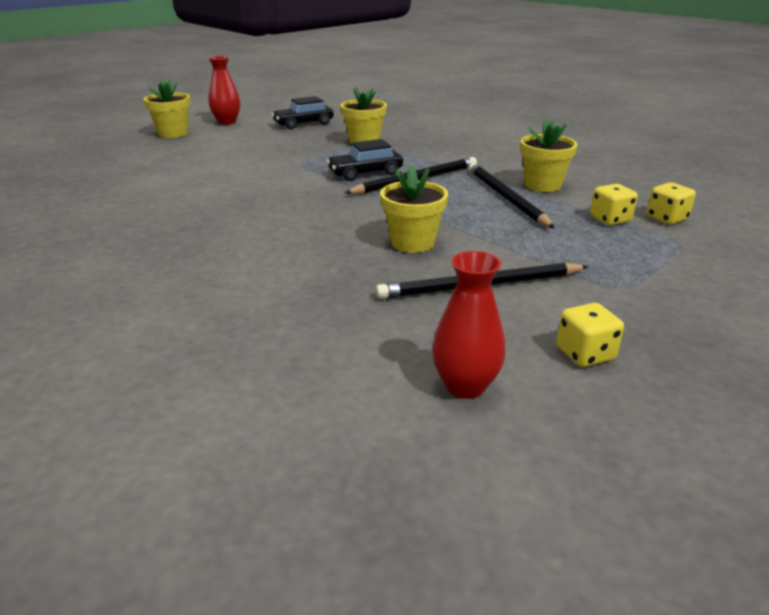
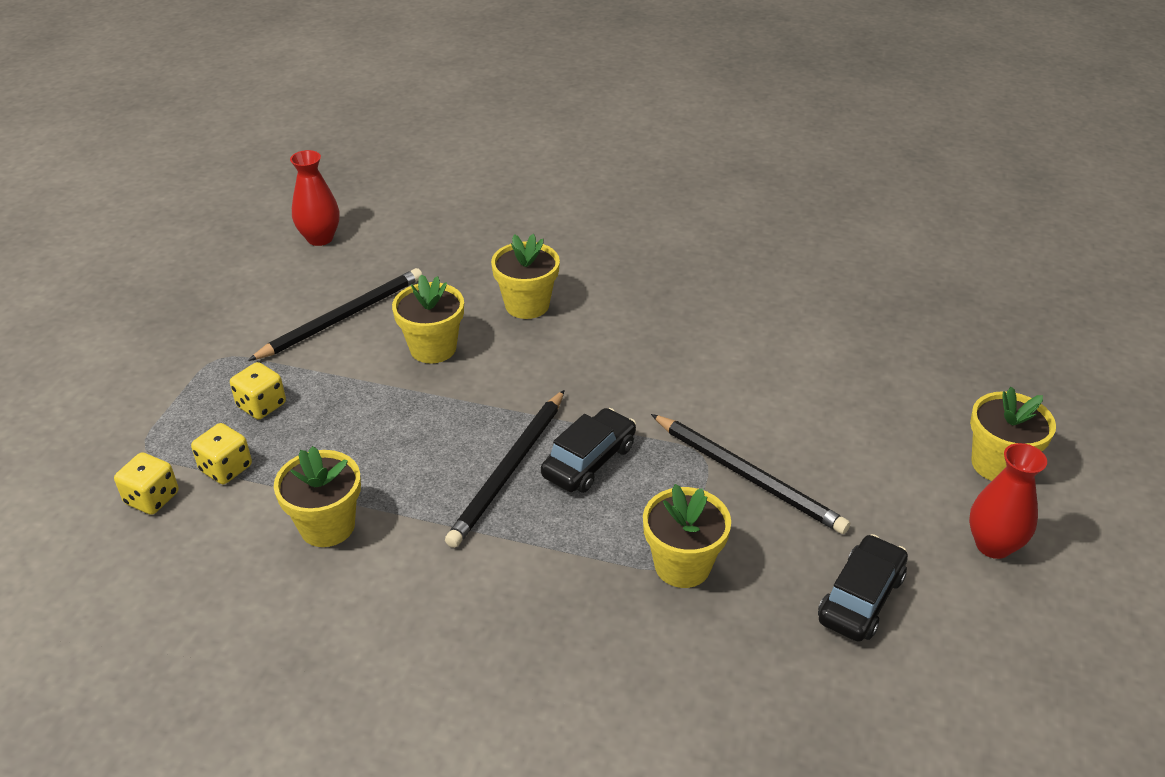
camera: 150 degrees right, 10 degrees up
(303, 249) = (527, 305): none -> yellow flower pot
(505, 197) = (369, 471): black pencil -> black pencil (748, 476)
(585, 354) = (245, 283): yellow dice -> yellow dice (261, 405)

